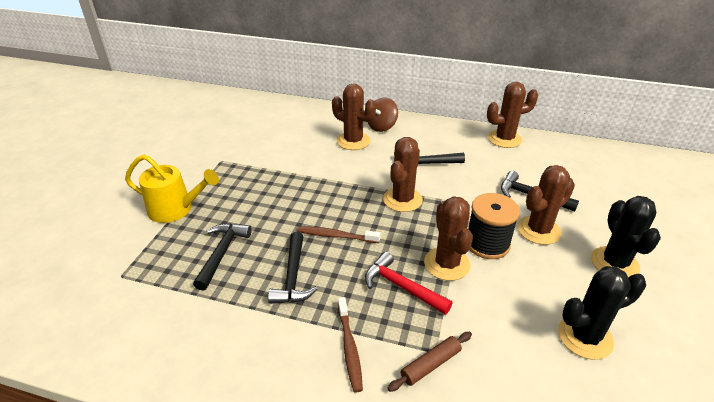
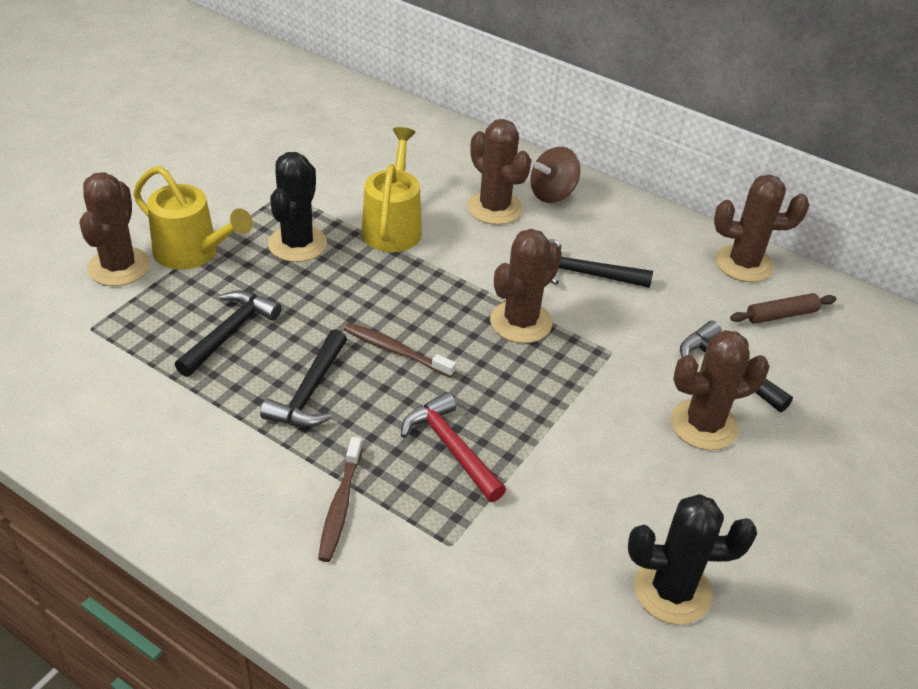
camera: 15 degrees right, 5 degrees up
(298, 164) = (393, 226): none -> yellow watering can
(430, 365) = (435, 559): brown rolling pin -> brown rolling pin (781, 315)
(447, 264) = (533, 435): brown cactus -> brown cactus (119, 267)
(487, 244) = (611, 423): black spool -> none
(614, 263) = (790, 506): black cactus -> black cactus (297, 244)

